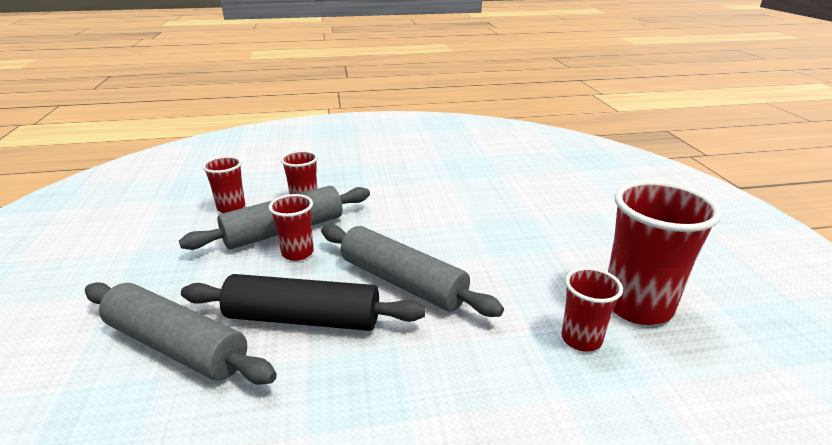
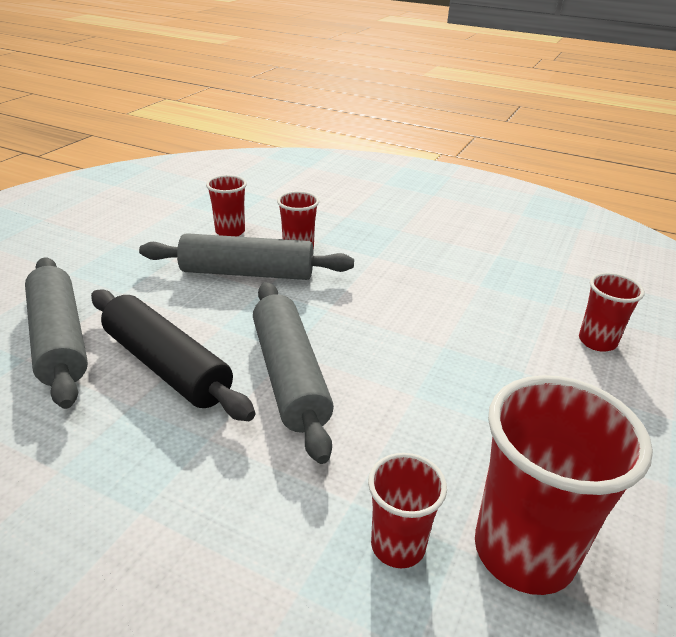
camera: 35 degrees right, 5 degrees up
(297, 253) = (233, 300): red cup -> red cup (597, 341)

